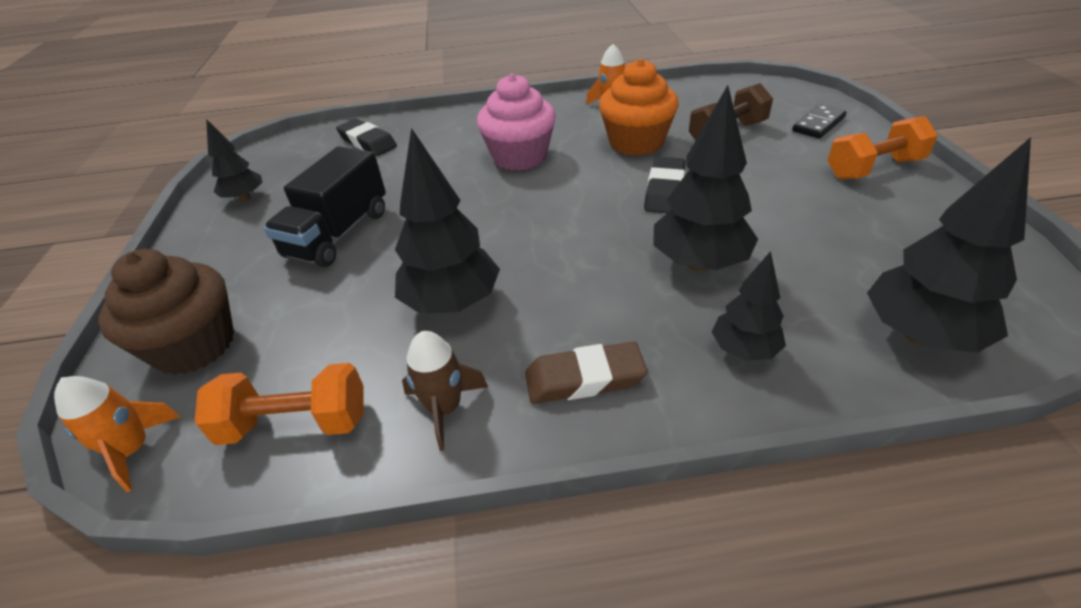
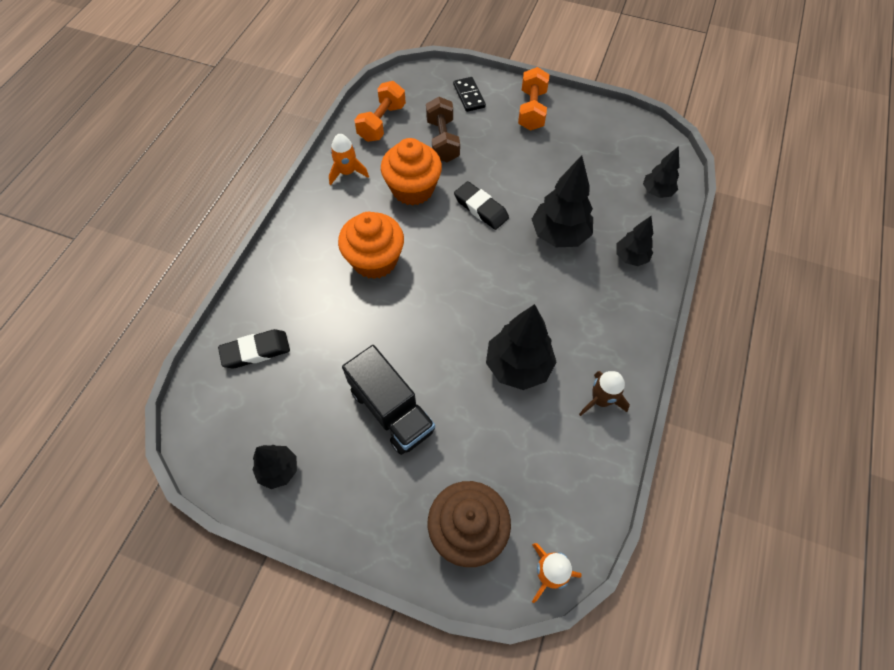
camera: 65 degrees left, 20 degrees up
(296, 423) = (573, 477): orange dumbbell -> orange dumbbell (382, 123)
(520, 157) = (375, 260): pink cupcake -> orange cupcake
(584, 379) = (613, 330): brown eraser -> none
(919, 335) = (656, 192): black tree -> black tree, size x0.59

